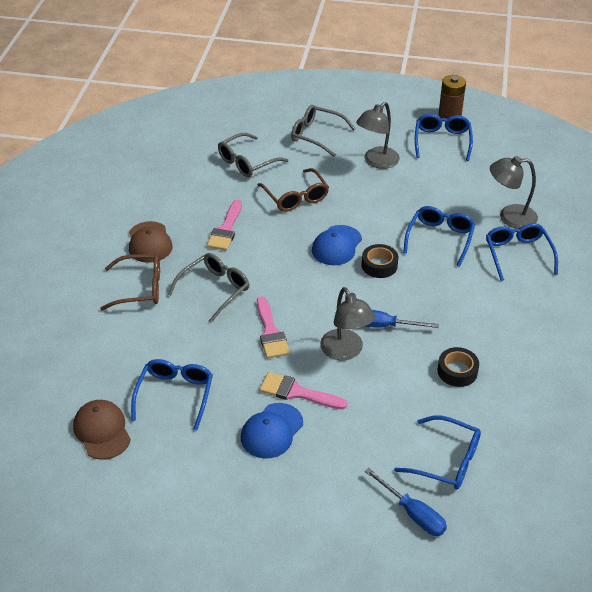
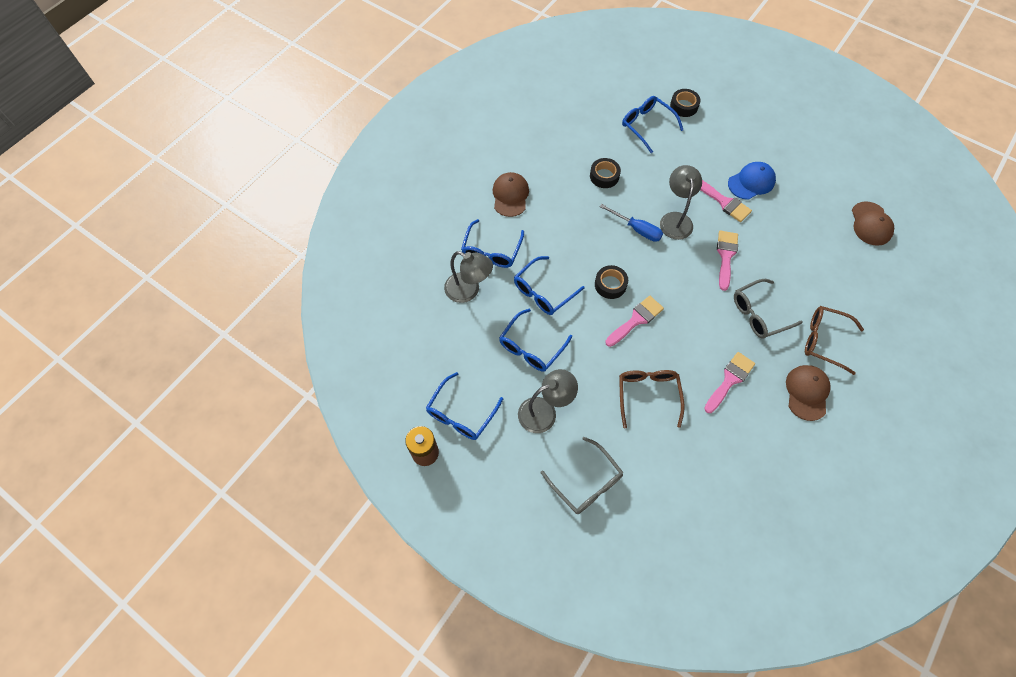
camera: 155 degrees left, 20 degrees up
(175, 395) = (813, 232): blue glasses -> blue glasses (531, 347)
(247, 162) = (678, 469): grey glasses -> none
(336, 245) = (636, 320): blue cap -> pink brush
(413, 513) = (684, 106): blue screwdriver -> black tape
(545, 311) = (510, 195): none -> brown cap

